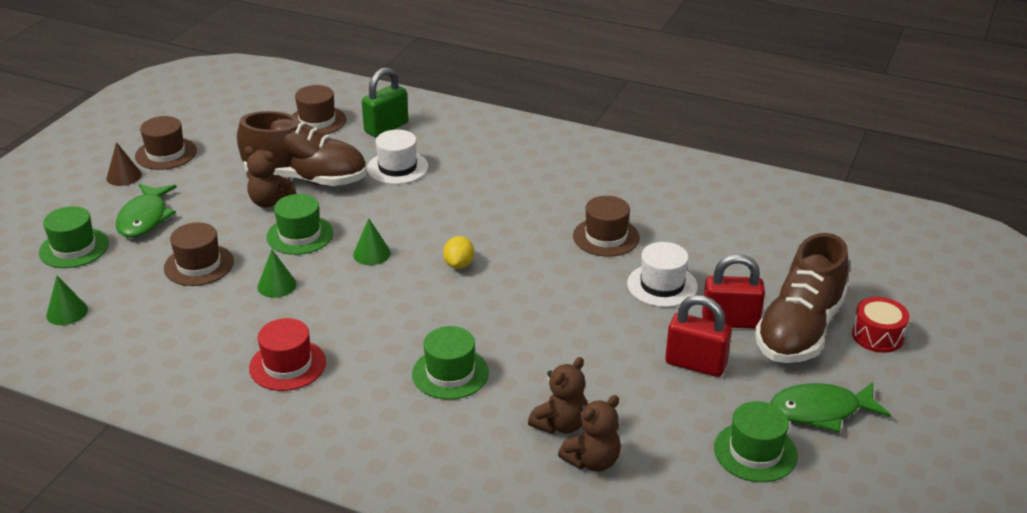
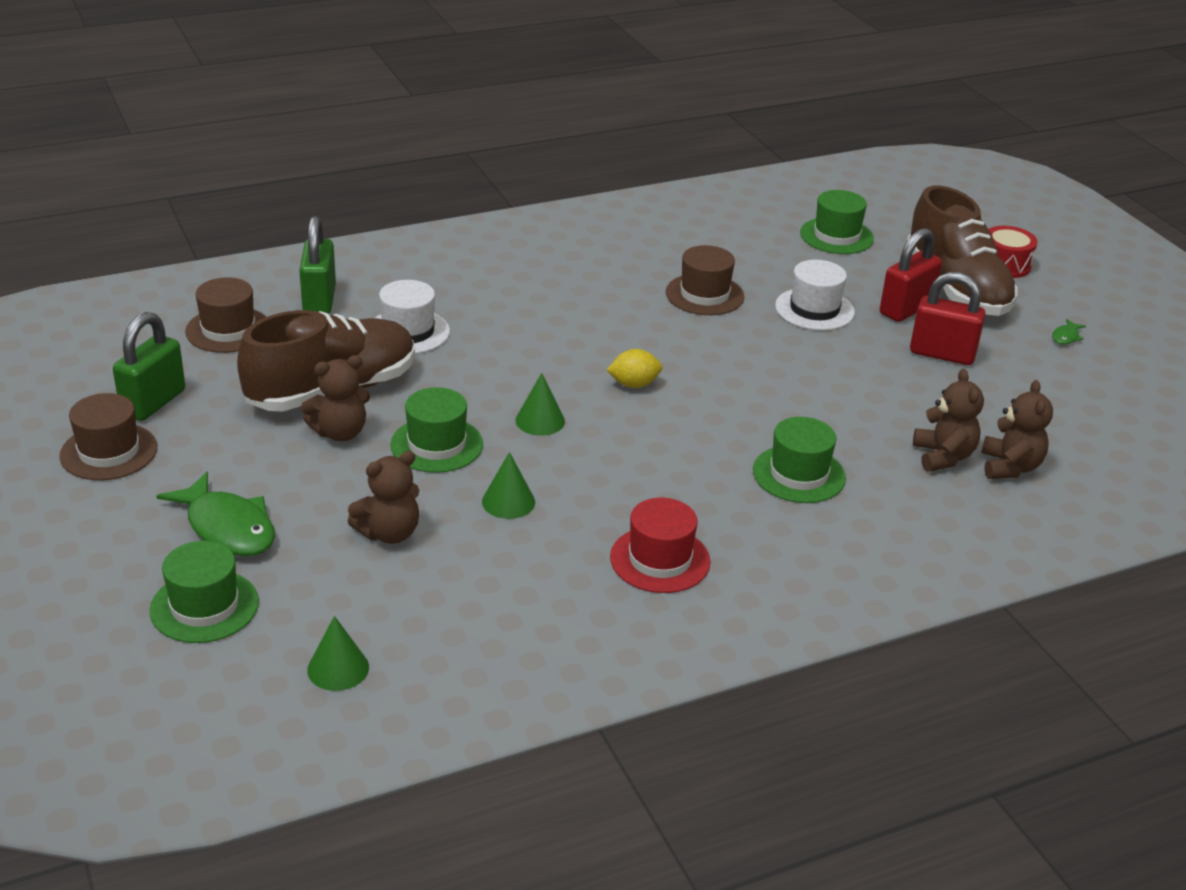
camera: 50 degrees left, 0 degrees up
(124, 176) = (104, 502): brown cone -> none
(199, 265) = (389, 533): brown hat -> brown teddy bear
(223, 140) = (153, 402): none -> green padlock
(459, 264) = (634, 384): yellow lemon -> yellow lemon turned 60 degrees counterclockwise
(695, 364) = (942, 354): red padlock -> red padlock turned 45 degrees clockwise
(755, 452) = (1082, 390): green hat -> green hat (836, 236)
(821, 411) = (1066, 337): green fish -> green fish, size x0.43

